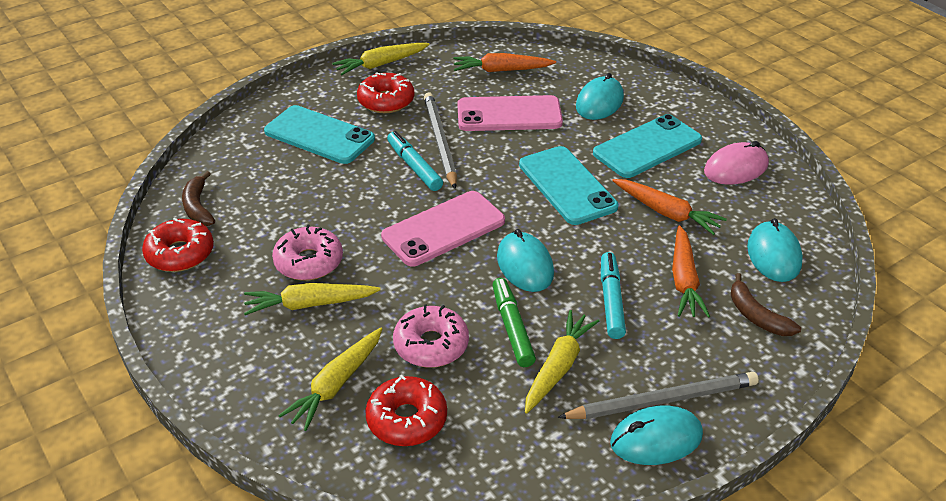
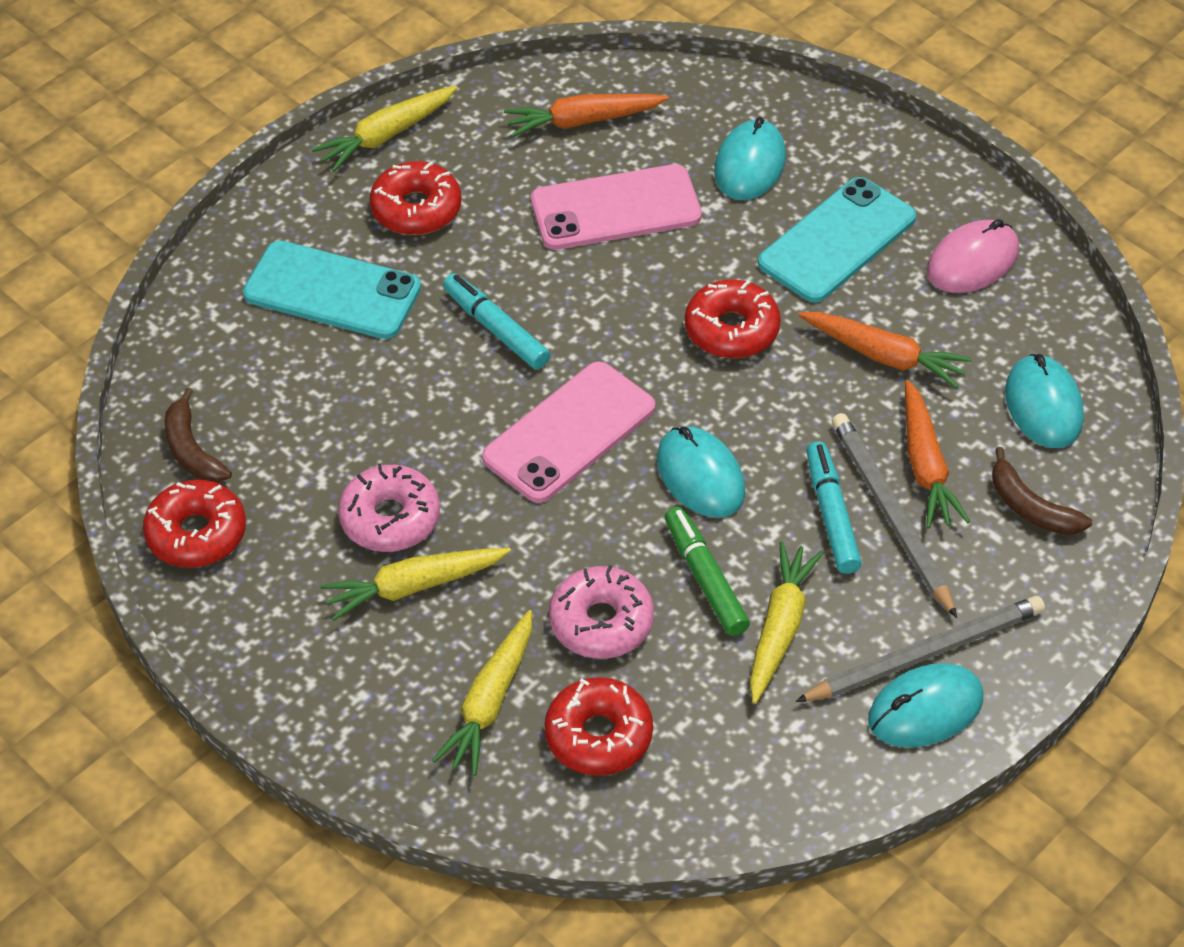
camera: 10 degrees left, 10 degrees up
(440, 141) = (522, 276): grey pencil -> grey pencil (891, 515)
(567, 186) = (732, 329): turquoise phone -> red donut

